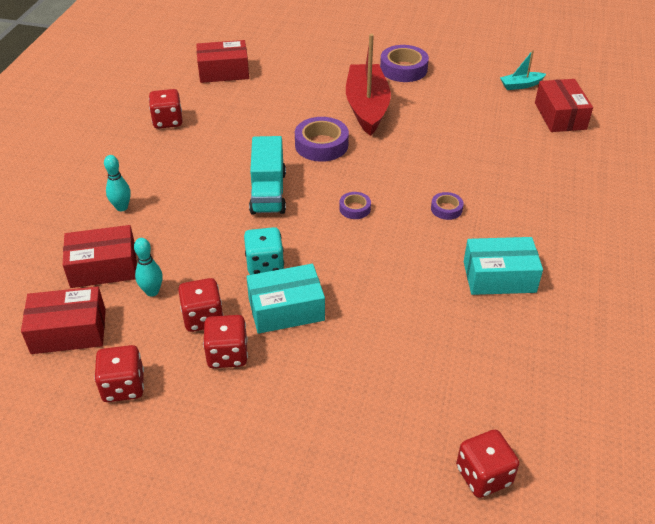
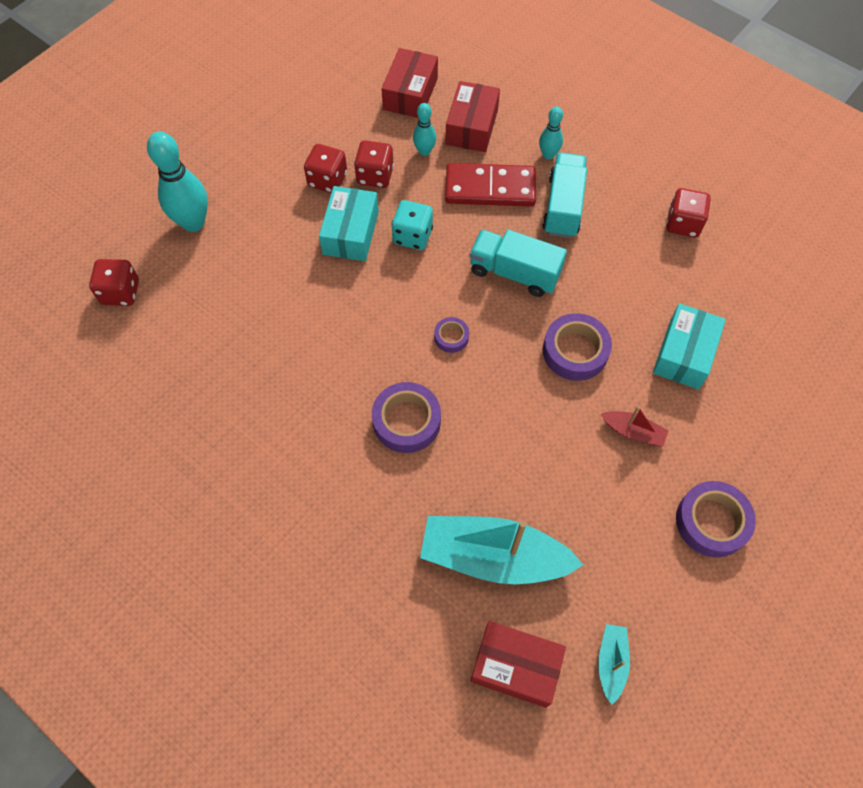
camera: 115 degrees right, 20 degrees up
(123, 386) = (336, 114): red dice -> none
(180, 184) = (563, 206): none -> turquoise truck
(180, 232) = (490, 188): none -> red domino
(223, 72) = (776, 307): red box -> none
(351, 453) = (193, 222): none -> turquoise bowling pin
(367, 107) = (633, 432): red boat -> red boat, size x0.46
(446, 209) = (406, 421): purple tape -> purple tape, size x1.87
(499, 277) = (289, 415): turquoise box -> turquoise box (684, 354)
(505, 141) = (494, 557): none -> turquoise boat

